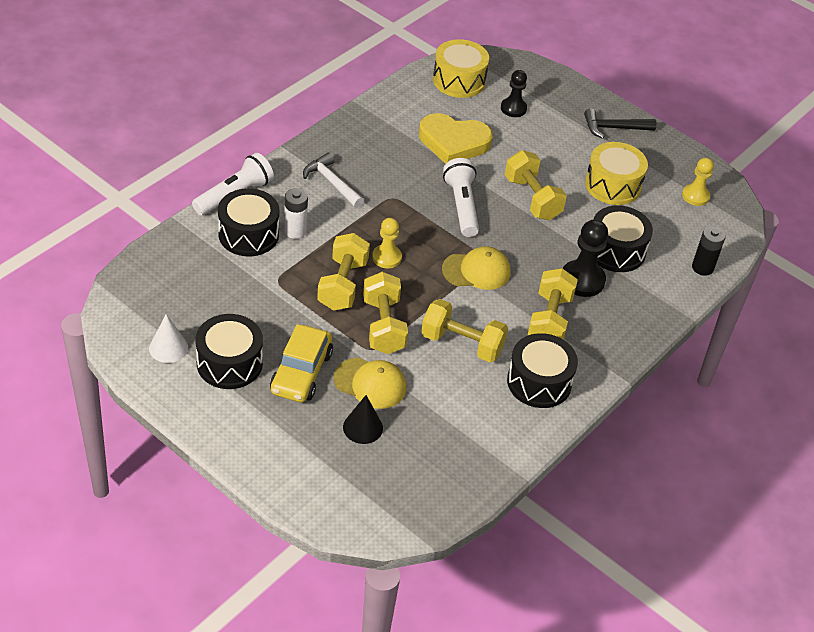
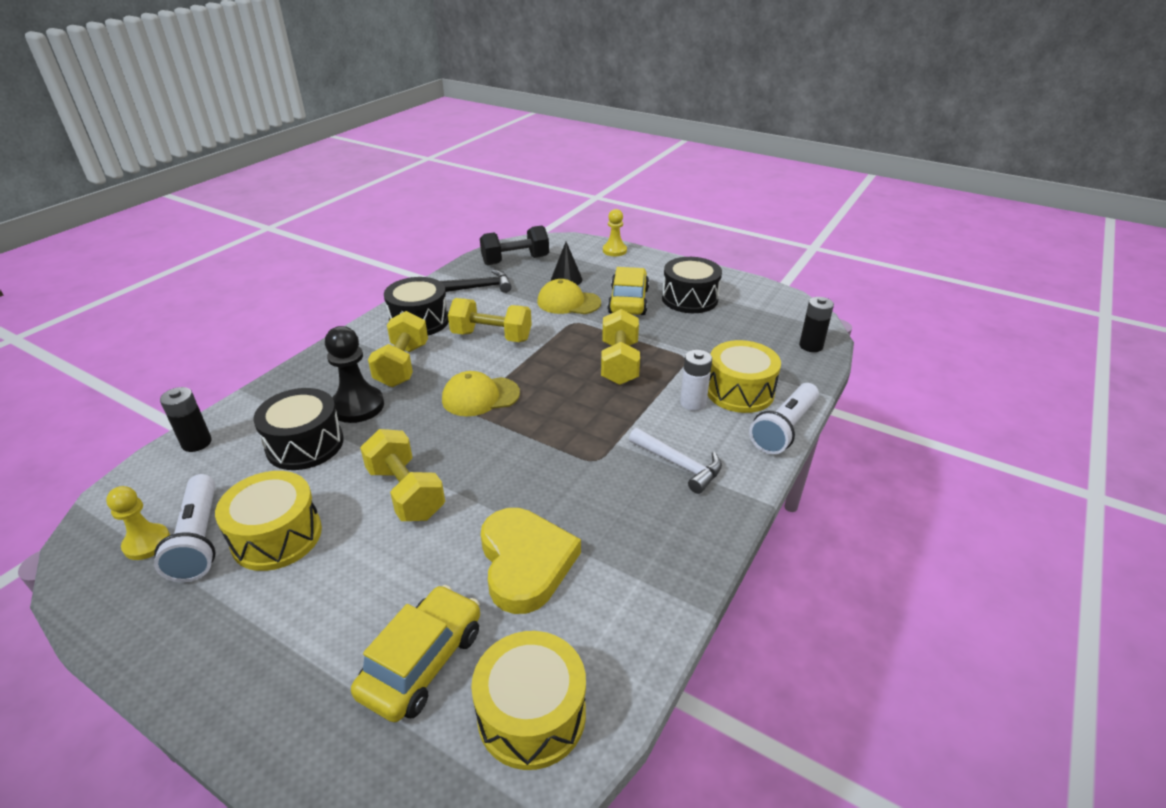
camera: 175 degrees right, 10 degrees down
(146, 271) = (811, 346): none -> black battery
(168, 348) = (745, 301): white cone -> none
(248, 234) = (739, 391): black drum -> yellow drum
(383, 326) = (568, 339): yellow dumbbell -> none
(386, 257) = (582, 394): yellow pawn -> yellow pawn (614, 251)
(421, 483) = (515, 260): none -> black dumbbell
(453, 142) = (525, 562): yellow heart -> yellow heart turned 75 degrees clockwise
(462, 206) = (503, 465): white flashlight -> white flashlight (199, 539)
(513, 108) = (422, 662): black pawn -> yellow car
(614, 128) = (233, 657): black hammer -> black hammer (480, 287)

